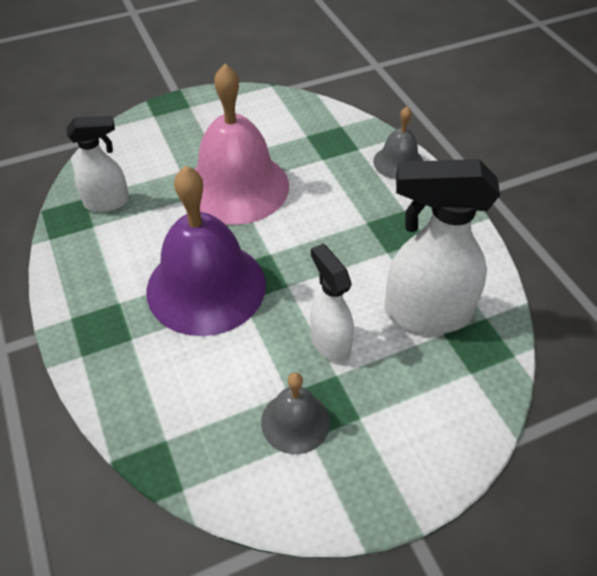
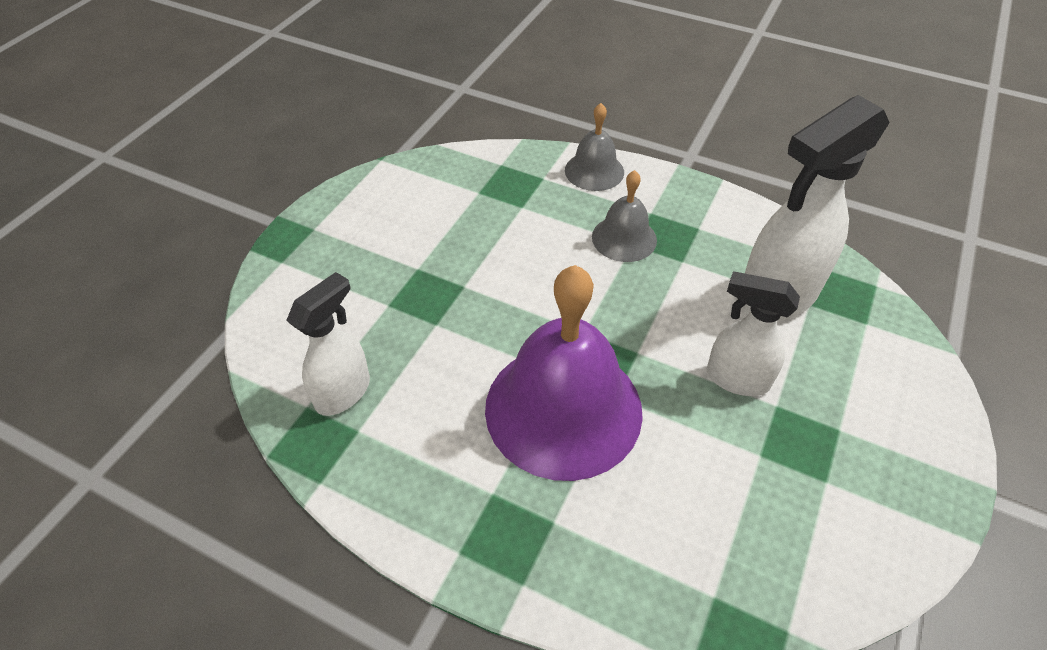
camera: 40 degrees left, 0 degrees up
(236, 186) = (470, 285): pink bell -> none
(295, 422) = (798, 477): grey bell -> grey bell (624, 238)

